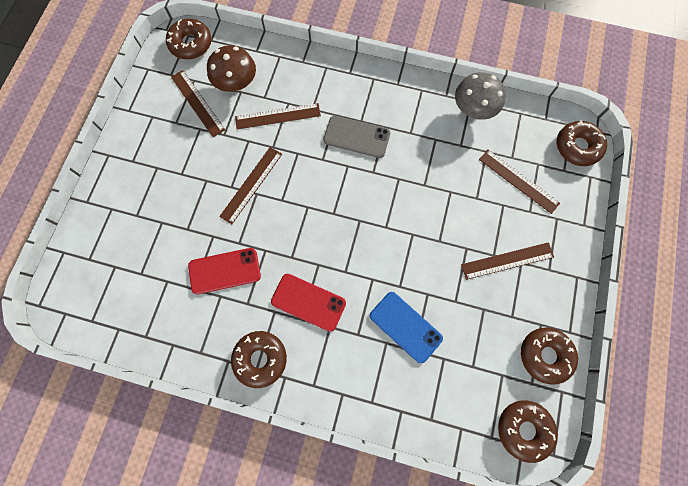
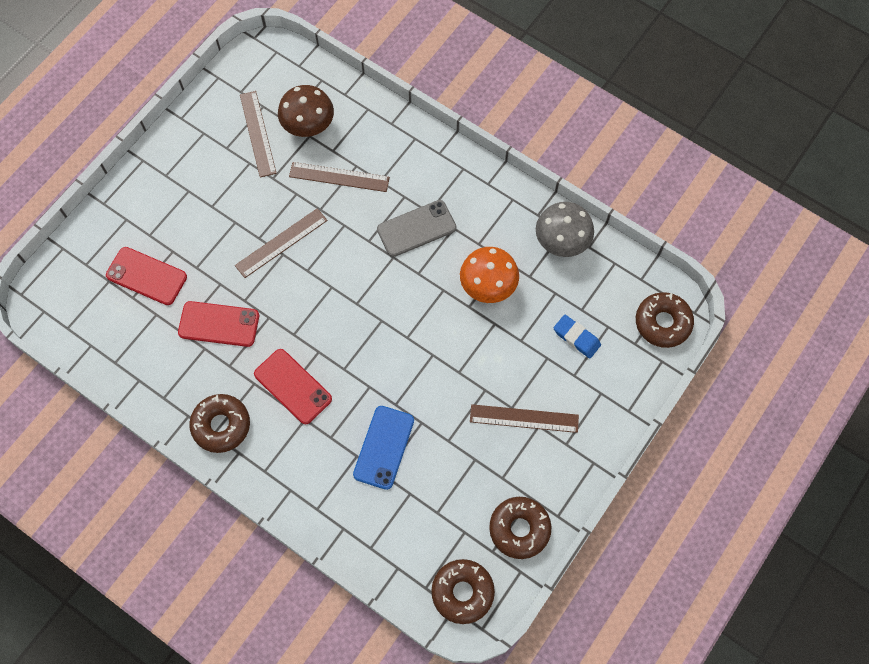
camera: 20 degrees right, 5 degrees down
(146, 251) = (146, 276): none -> red phone
(191, 44) = (275, 63): brown donut -> none
(356, 137) = (416, 229): grey phone -> grey phone turned 60 degrees counterclockwise
(405, 327) = (383, 447): blue phone -> blue phone turned 45 degrees clockwise
(432, 163) = (488, 285): none -> orange mushroom
(518, 181) = (576, 338): brown ruler -> blue eraser

